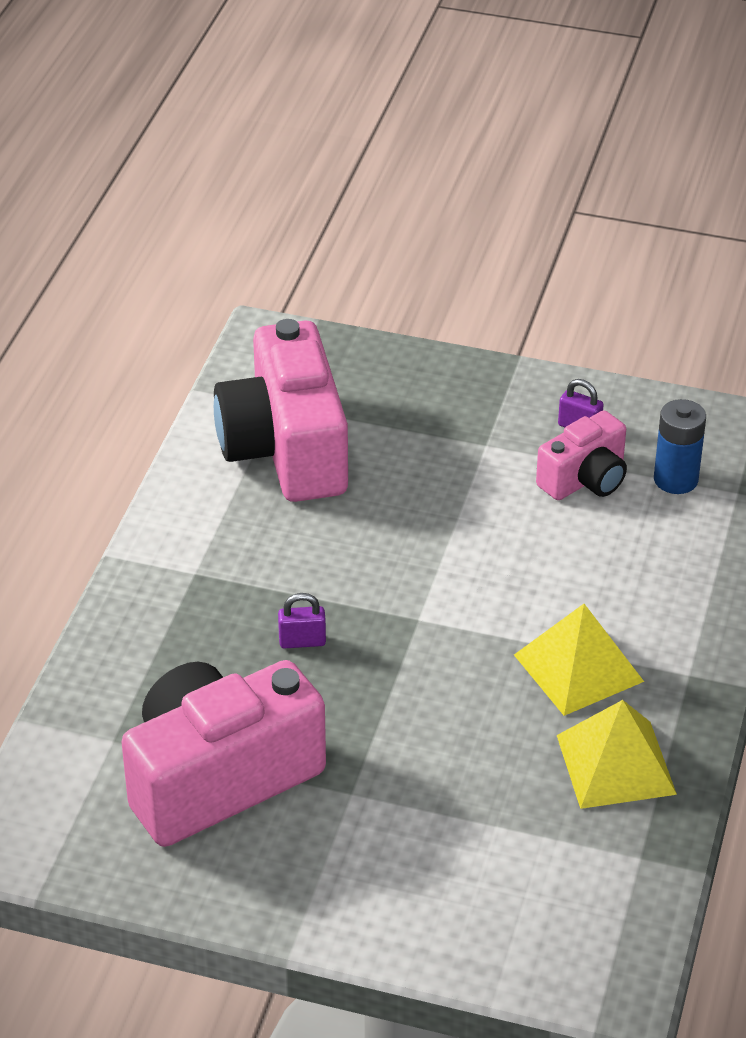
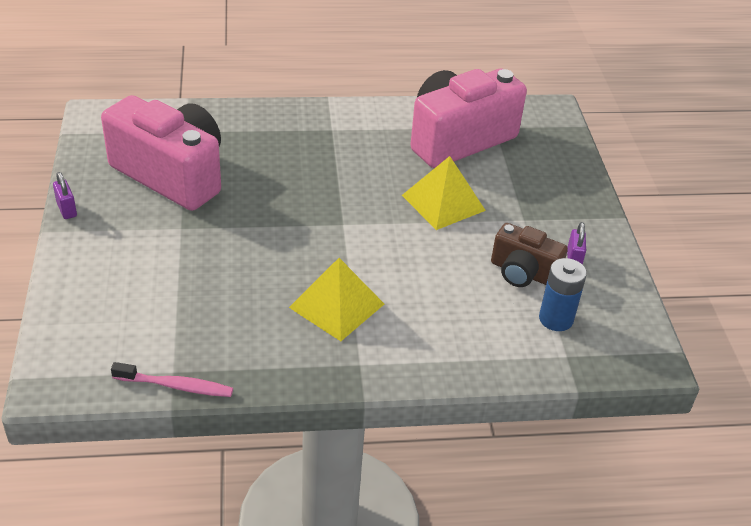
camera: 65 degrees right, 0 degrees up
(302, 641) = (297, 181): purple padlock -> purple padlock (67, 209)
(585, 479) = (523, 272): pink camera -> brown camera
(615, 764) = (254, 342): yellow pyramid -> yellow pyramid (443, 202)
(667, 859) = (176, 386): none -> pink toothbrush

